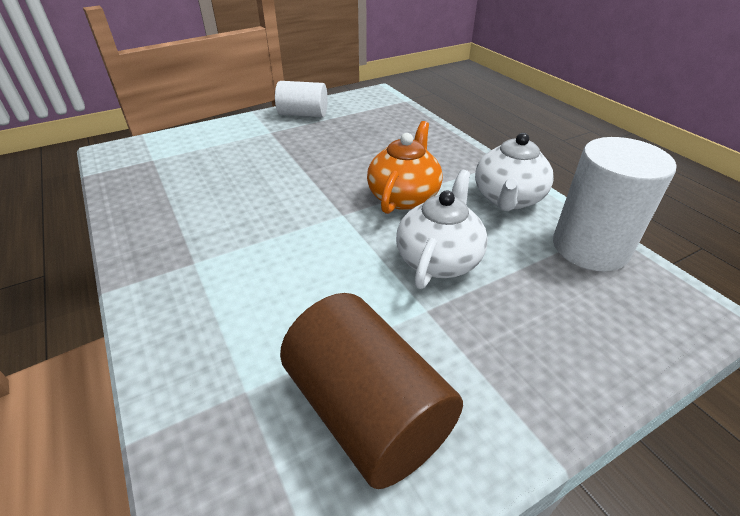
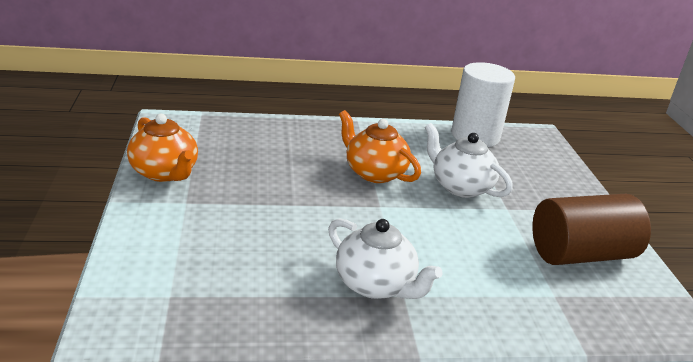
camera: 70 degrees left, 10 degrees down
(303, 114) = (165, 173): white cylinder -> orange teapot
(507, 199) = (407, 137): white teapot -> white teapot (376, 285)

